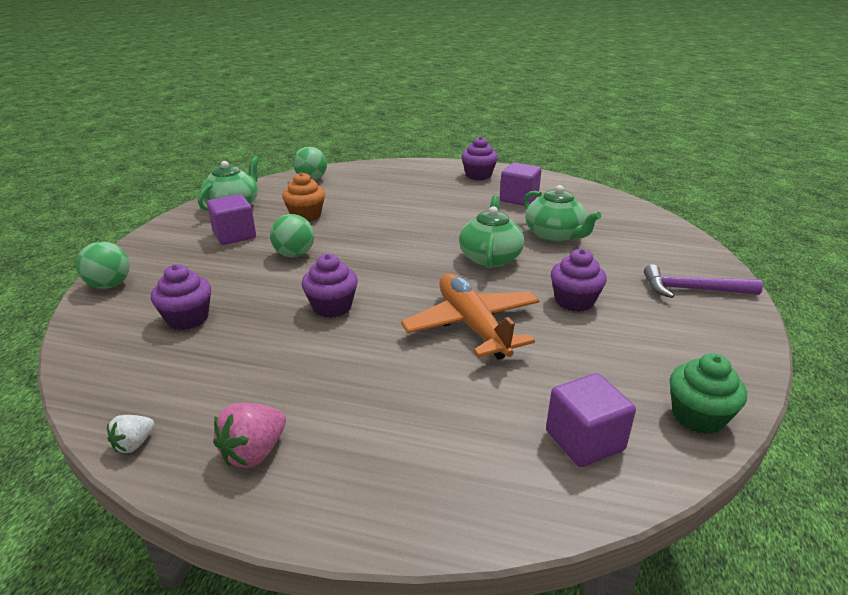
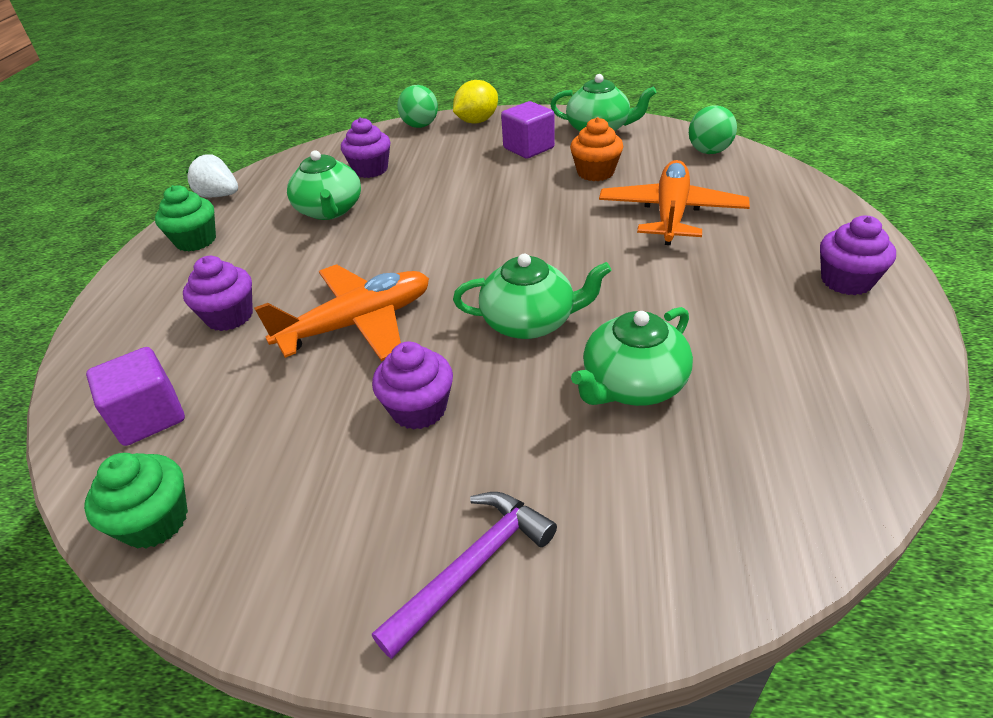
camera: 85 degrees right, 10 degrees up
(134, 444) = (219, 195): white strawberry -> white strawberry, size x1.64
(143, 254) = (477, 121): none -> yellow lemon
(254, 452) = (196, 241): pink strawberry -> green cupcake
(261, 344) = (330, 210): none -> green teapot
(294, 254) = (496, 188): green ball -> none
(332, 307) = (393, 230): purple cupcake -> purple cupcake (229, 316)
(384, 201) = (671, 214): none -> orange plane
(519, 199) = (766, 335): purple cube -> none
(692, 289) = (472, 567): purple hammer -> purple hammer turned 45 degrees clockwise

